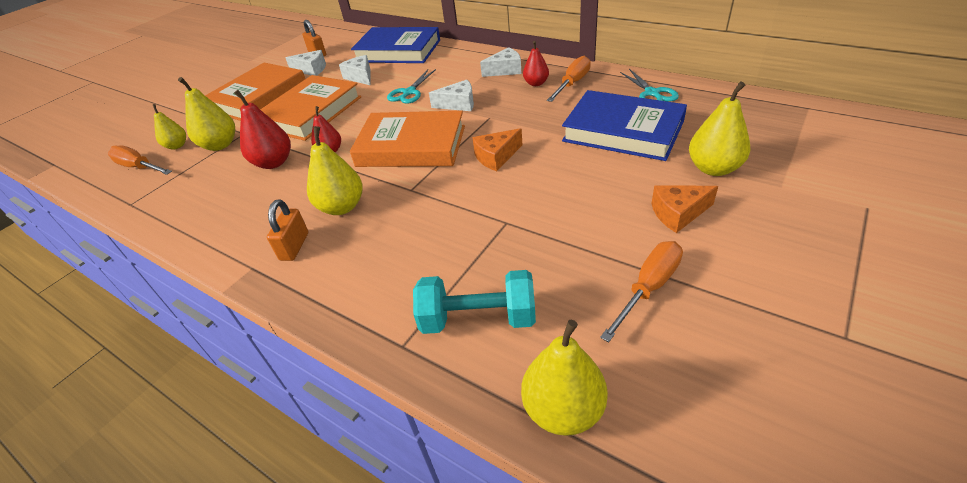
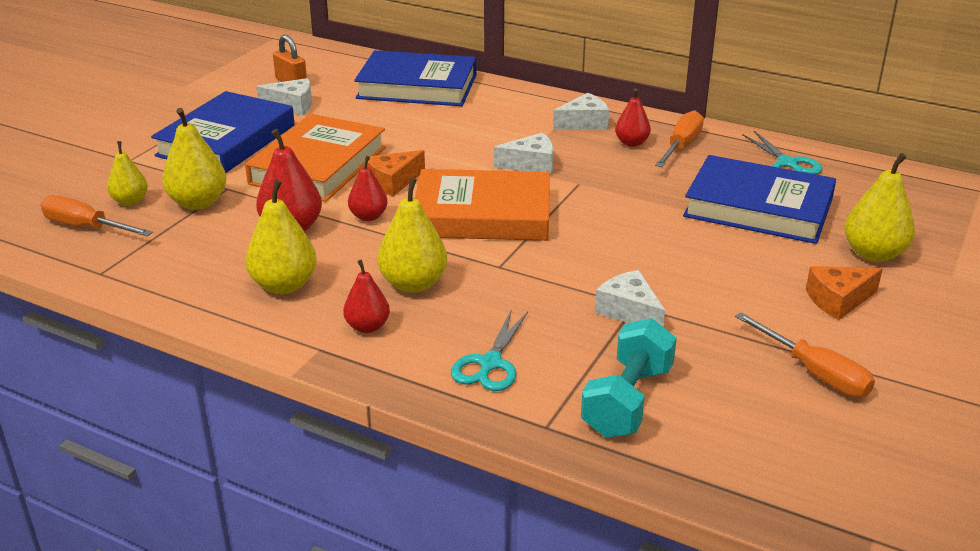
camera: 10 degrees left, 10 degrees down
(259, 97) = (226, 140): orange book -> blue book
(294, 246) = (367, 327): orange padlock -> red pear
(360, 77) = (373, 120): white cheese -> white cheese (629, 311)
(409, 92) = (455, 145): turquoise scissors -> turquoise scissors (490, 363)
(478, 319) = (627, 401): turquoise dumbbell -> turquoise dumbbell turned 60 degrees counterclockwise
(496, 157) = (602, 232): orange cheese -> orange cheese (393, 182)
(563, 409) = (742, 479): yellow pear -> yellow pear (284, 285)
(648, 288) = (815, 373): orange screwdriver -> orange screwdriver turned 105 degrees clockwise

